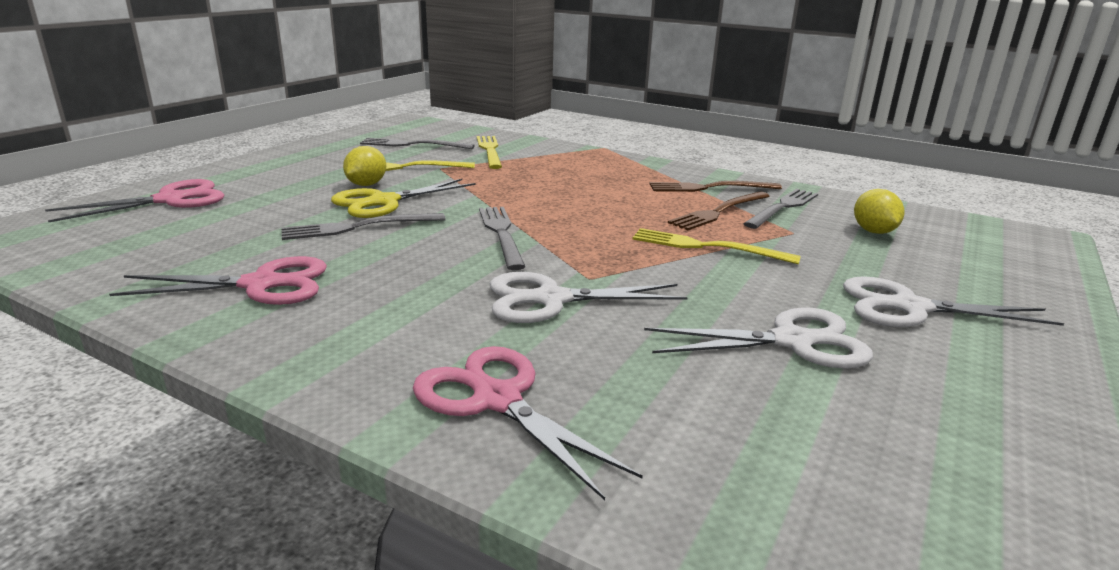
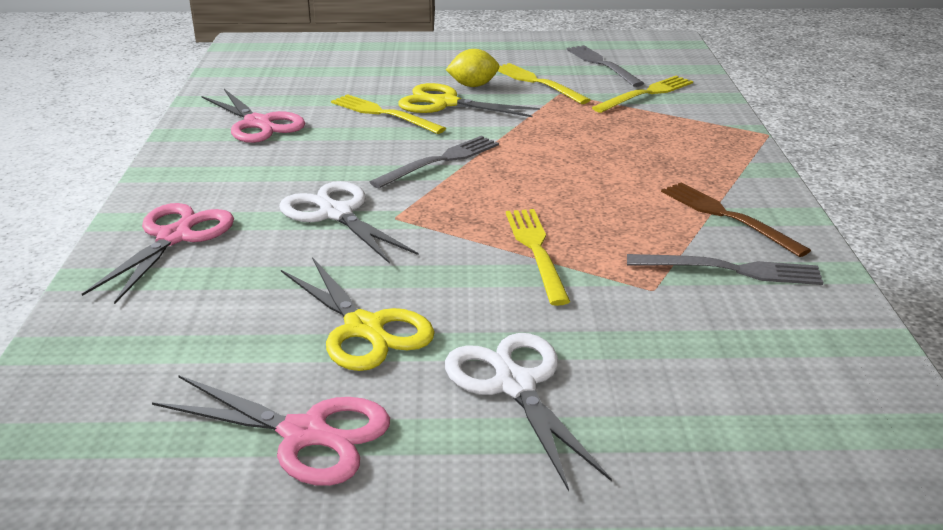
camera: 60 degrees right, 5 degrees up
(170, 200) = (353, 51): pink scissors -> pink scissors (304, 434)
(358, 227) = (384, 114): grey fork -> yellow fork
(719, 212) = (651, 237): brown fork -> none
(791, 341) = (364, 328): white scissors -> yellow scissors
(873, 231) = (737, 340): yellow lemon -> none

